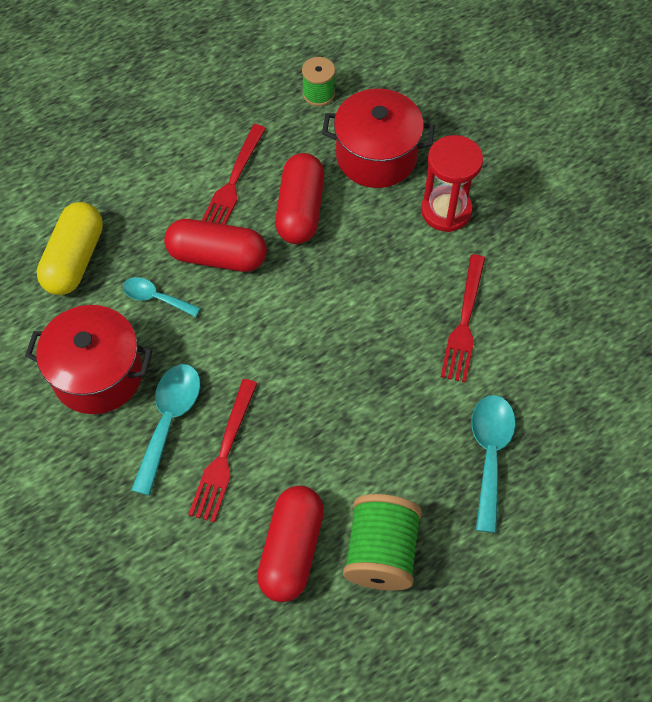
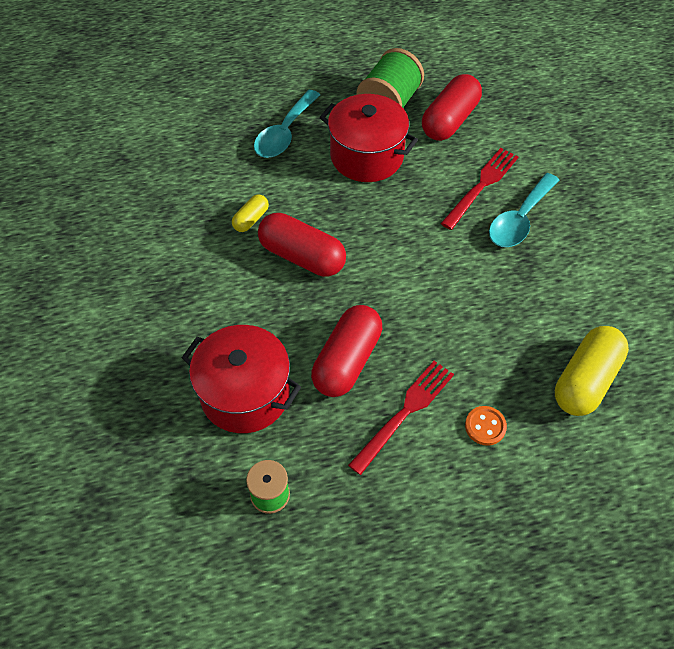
camera: 160 degrees left, 5 degrees down
(98, 374) = (574, 270): red pot -> red pot (366, 156)
(155, 298) = (511, 319): turquoise spoon -> none
(160, 192) = (485, 426): none -> orange button
(217, 256) = (443, 340): red capsule -> red capsule (302, 256)
(446, 211) = (209, 316): red hourglass -> none
(464, 323) = (251, 219): red fork -> yellow capsule

